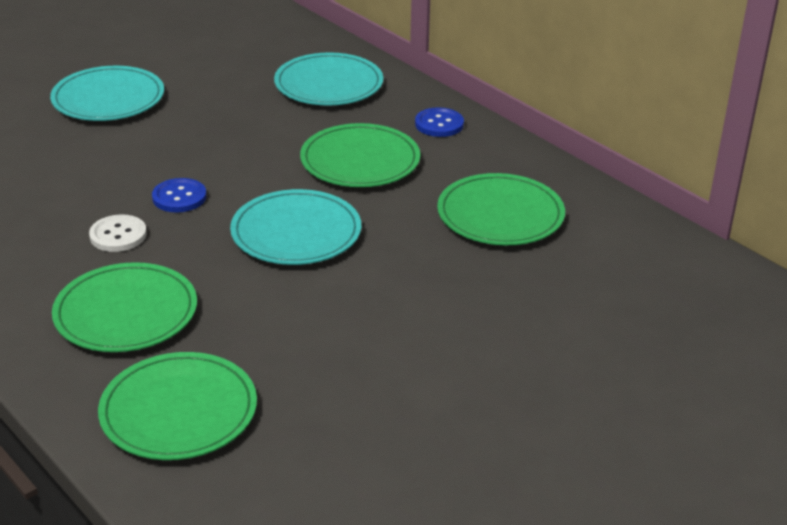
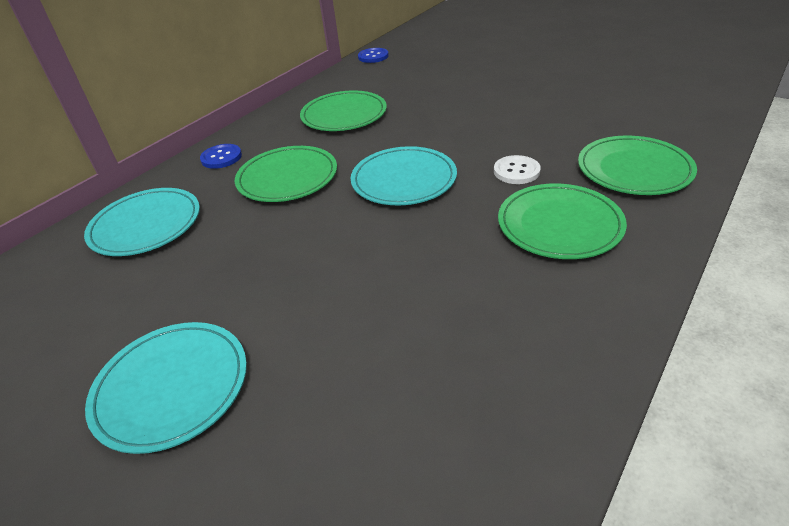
camera: 100 degrees left, 5 degrees up
(118, 235) = (459, 268): white button -> white button (516, 171)
(179, 197) = (379, 252): blue button -> blue button (373, 56)

